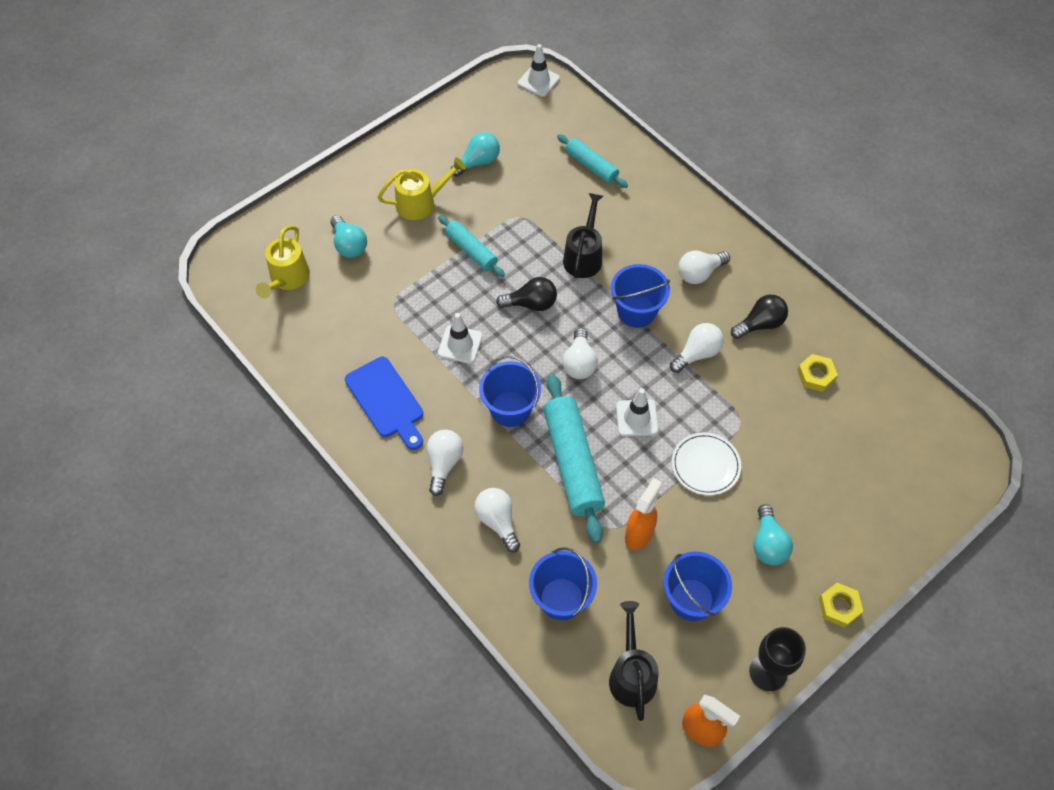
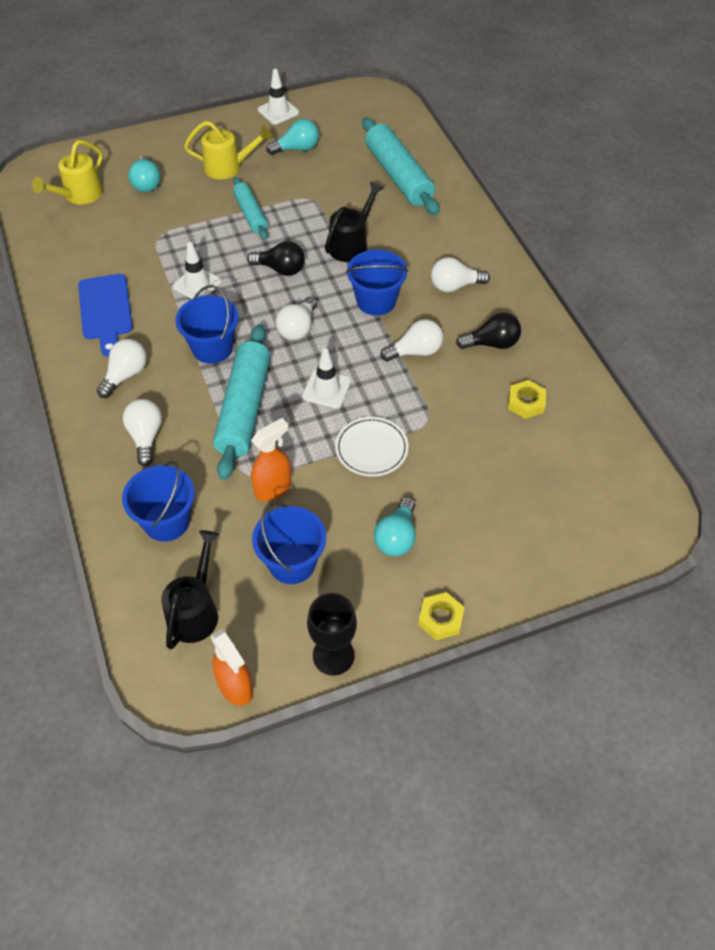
camera: 20 degrees right, 5 degrees down
(538, 81) = (387, 101): white traffic cone -> white traffic cone (278, 111)
(591, 166) = (399, 176): turquoise rolling pin -> turquoise rolling pin, size x1.72

